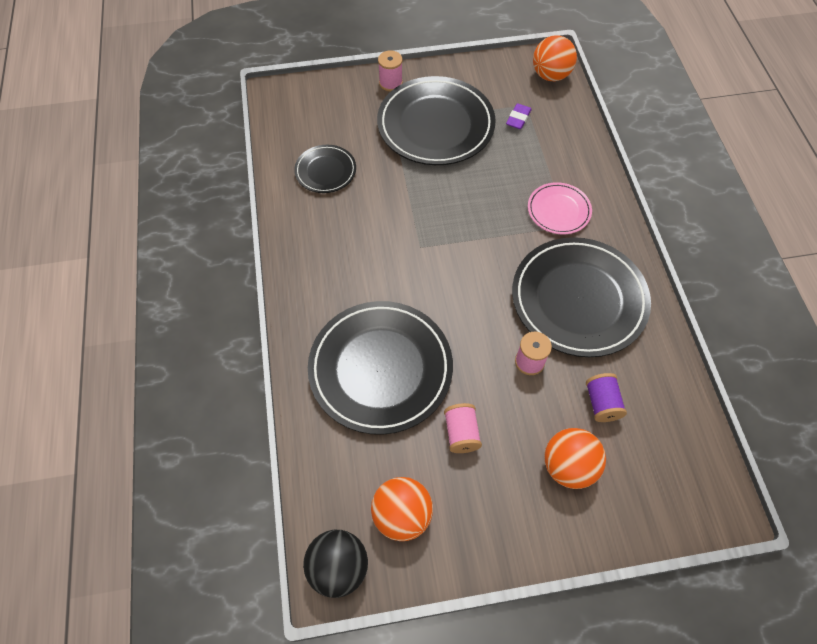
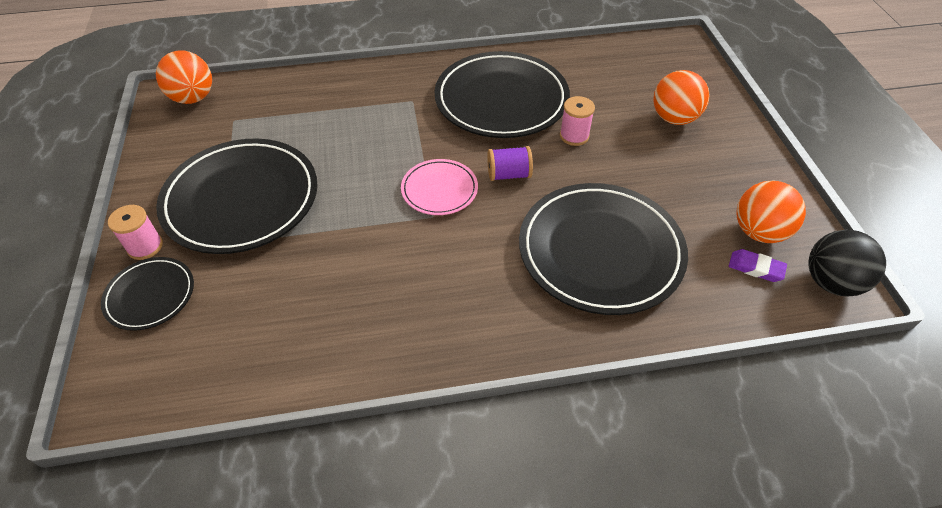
camera: 90 degrees left, 10 degrees down
(325, 171) = (295, 319): black plate -> black plate (150, 295)
(461, 433) = (661, 186): pink spool -> none
(518, 118) = (253, 127): purple eraser -> purple eraser (755, 268)
(558, 210) = (392, 105): pink plate -> pink plate (439, 190)
(601, 403) = (609, 94): purple spool -> purple spool (508, 174)

